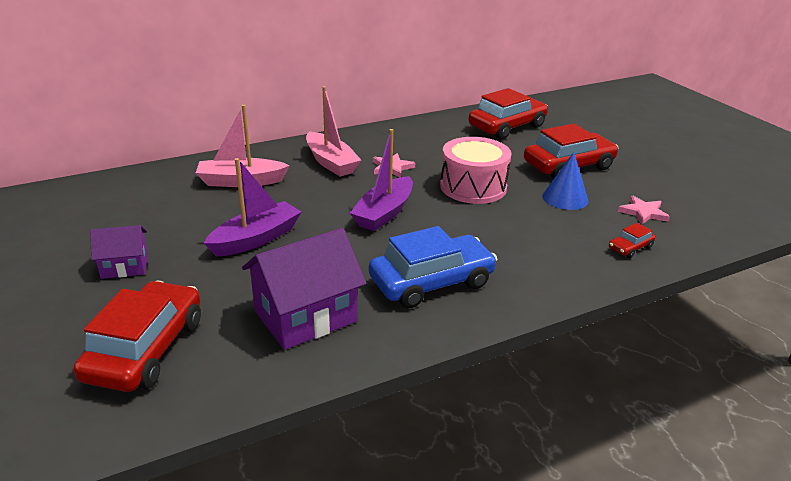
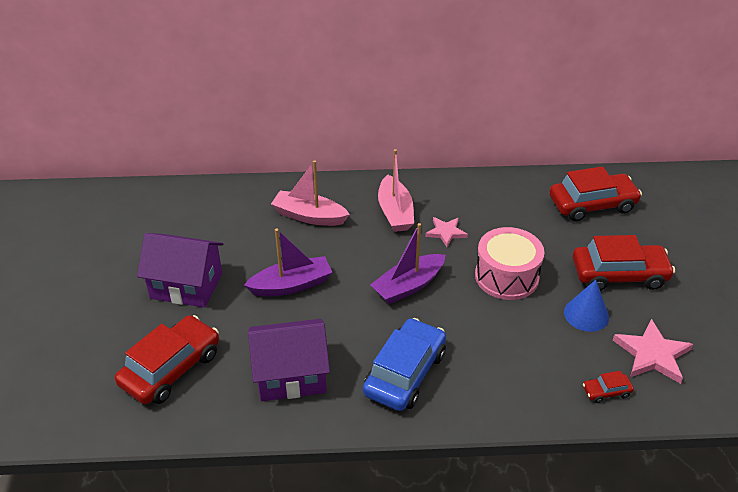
camera: 25 degrees right, 10 degrees up
(125, 266) = (186, 285): purple house -> purple house, size x1.78
(431, 282) = (405, 373): blue car -> blue car turned 60 degrees counterclockwise
(643, 212) = (652, 354): pink star -> pink star, size x1.59

